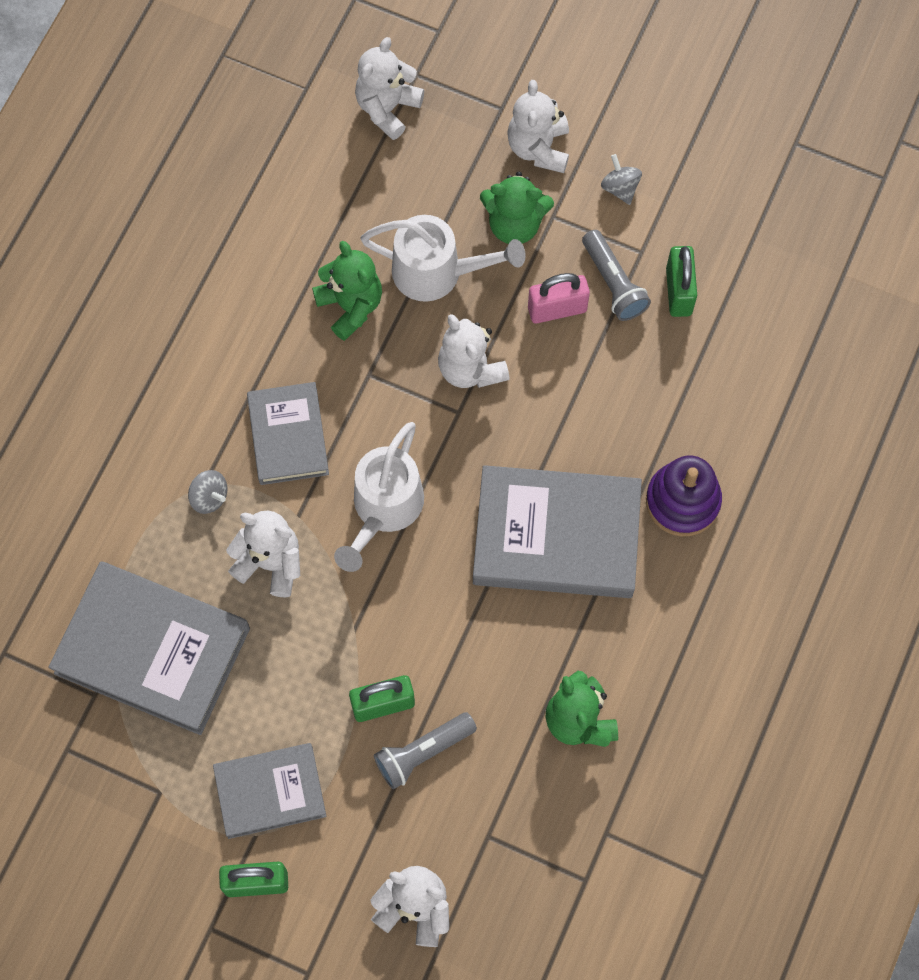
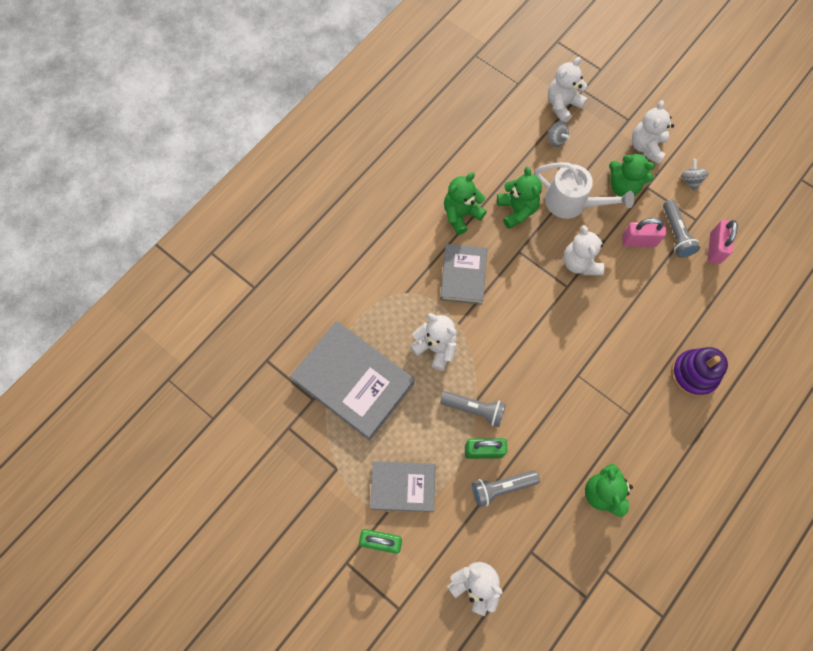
camera: 15 degrees right, 0 degrees up
(209, 497) = (408, 300): grey spinning top -> grey spinning top (556, 139)
(262, 335) = (461, 214): none -> green teddy bear
(354, 644) = (474, 409): none -> grey flashlight
(383, 509) = (510, 333): white watering can -> none
(556, 536) = (611, 375): grey book -> none
(679, 291) = (715, 248): green padlock -> pink padlock

